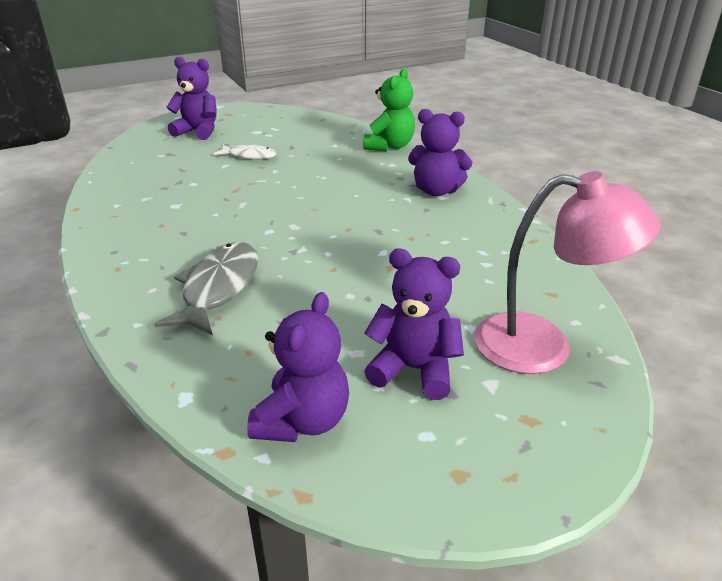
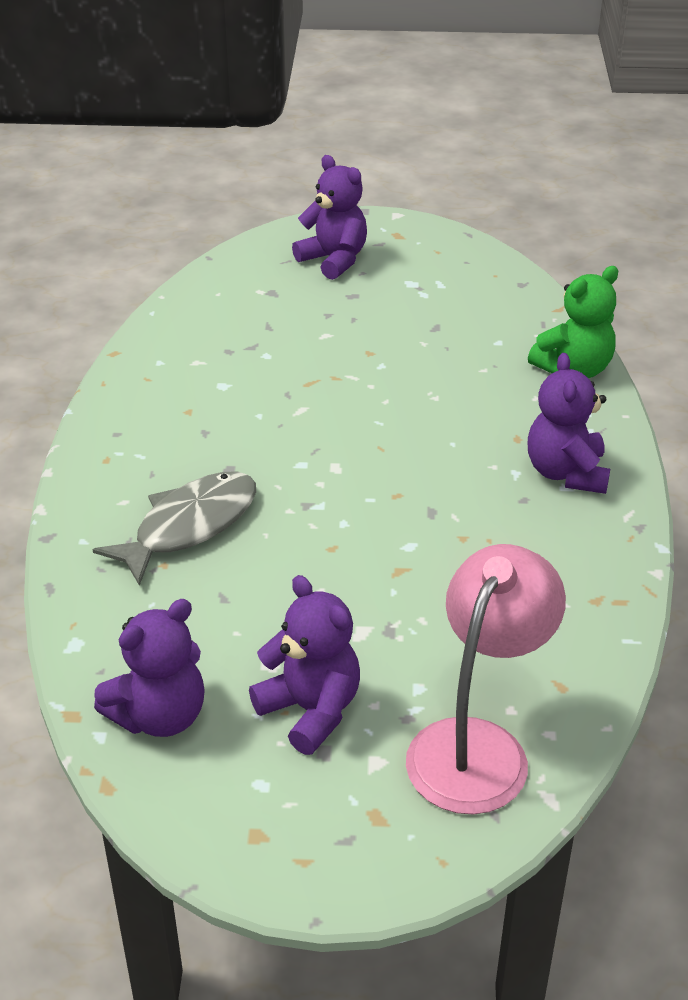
camera: 30 degrees right, 5 degrees up
(249, 156) = (368, 328): white fish -> none
(436, 191) = (566, 473): purple teddy bear -> purple teddy bear turned 45 degrees clockwise
(543, 346) = (477, 746): pink lamp -> pink lamp turned 105 degrees counterclockwise

